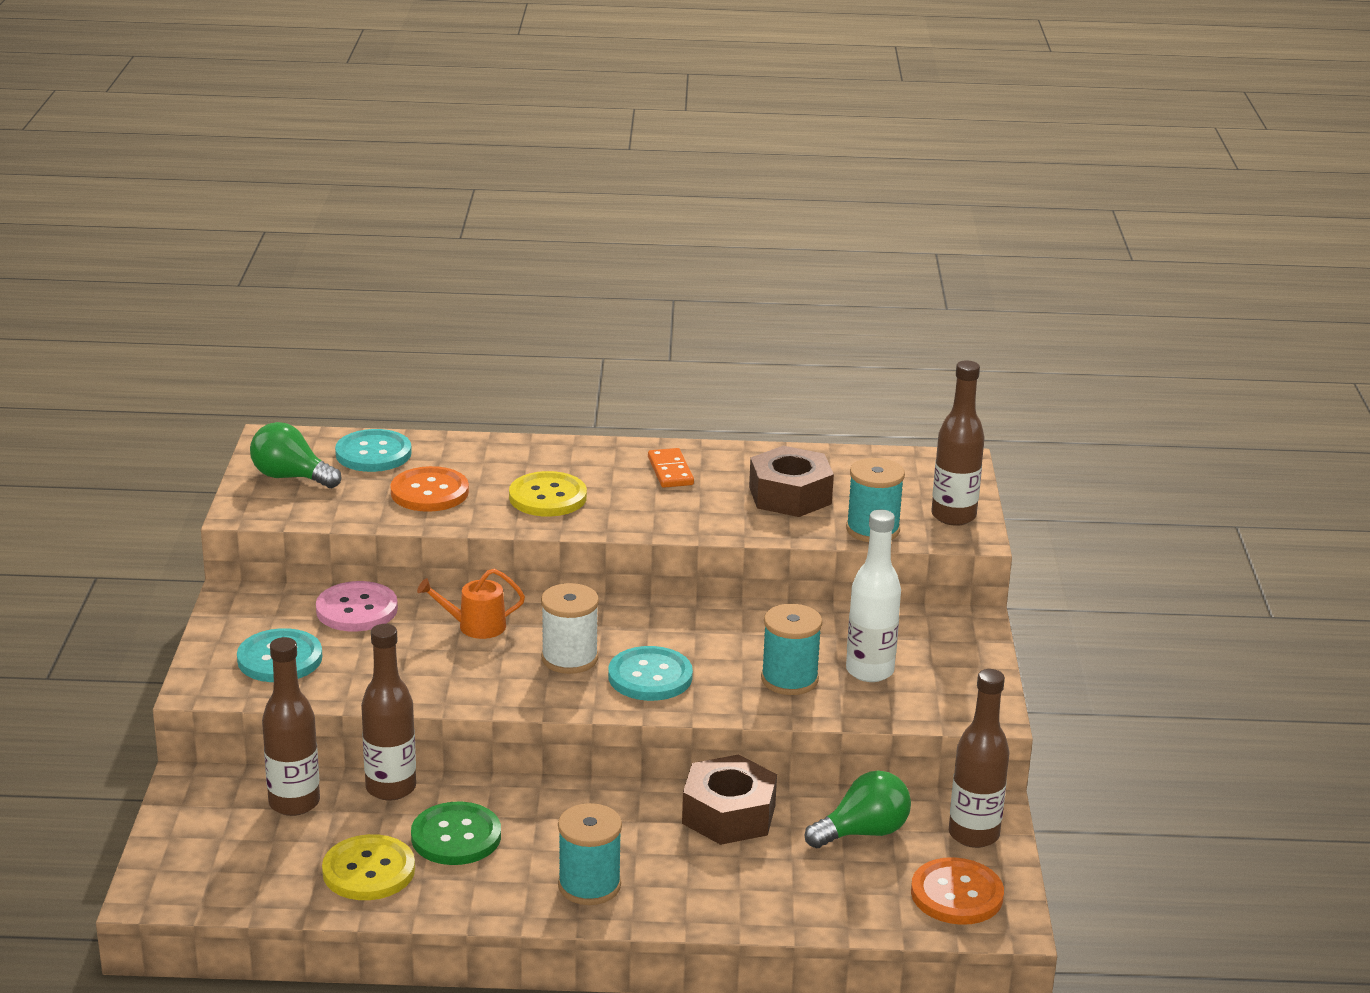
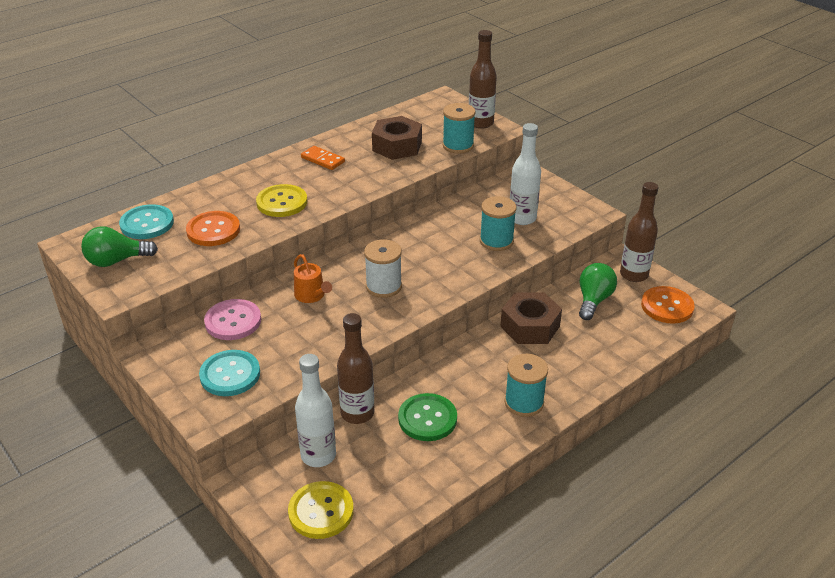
camera: 40 degrees left, 10 degrees up
(294, 803) = (318, 455): brown bottle -> white bottle
(368, 871) = (412, 467): yellow button -> yellow button (321, 511)
(475, 626) = (311, 295): orange watering can -> orange watering can turned 75 degrees counterclockwise
(650, 677) = (435, 274): turquoise button -> none

